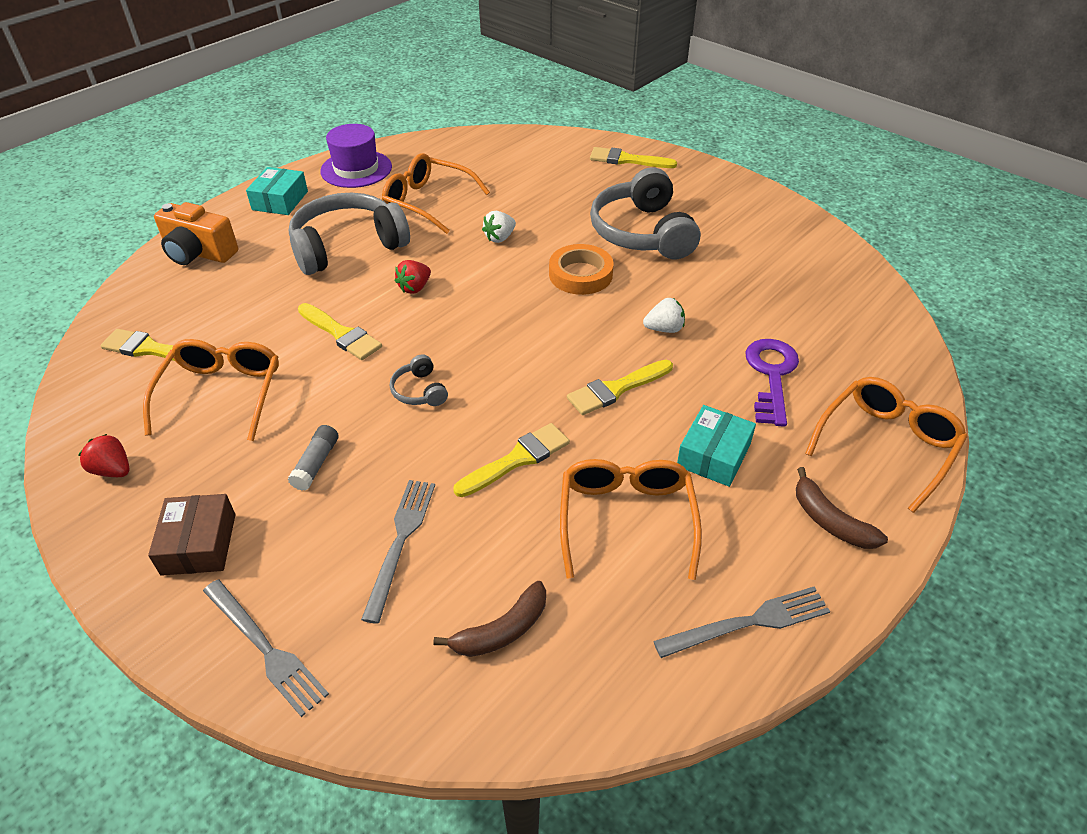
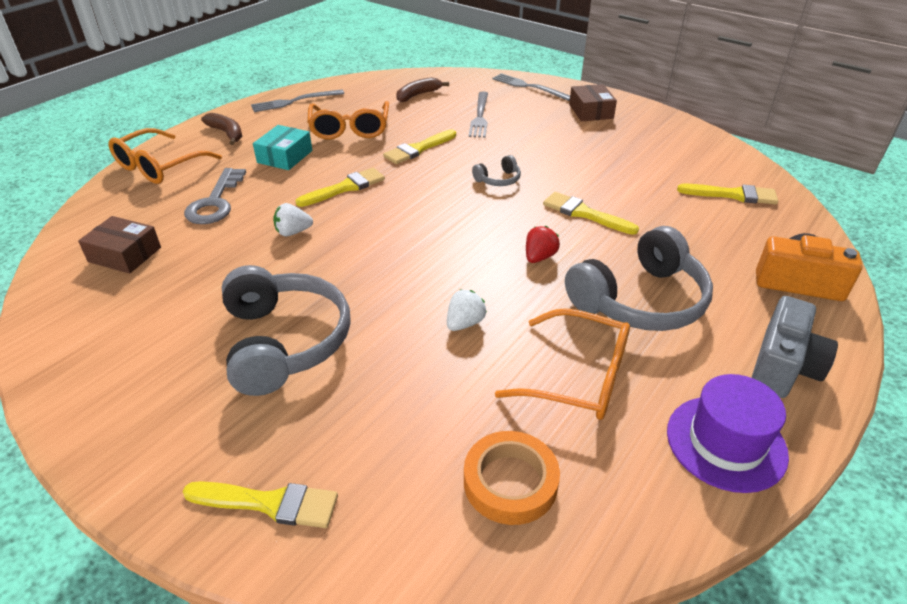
camera: 175 degrees right, 5 degrees down
(113, 470) = (674, 134): red strawberry -> none
(222, 394) = (645, 171): orange glasses -> none
(280, 200) = (783, 366): turquoise box -> grey camera
(316, 463) = (549, 142): grey glue stick -> none
(419, 391) = (498, 180): grey headphones -> grey headphones turned 90 degrees clockwise
(580, 274) = (367, 281): orange tape -> orange tape (510, 482)
(771, 375) = (215, 202): purple key -> grey key
(828, 313) = (125, 254): none -> brown box

